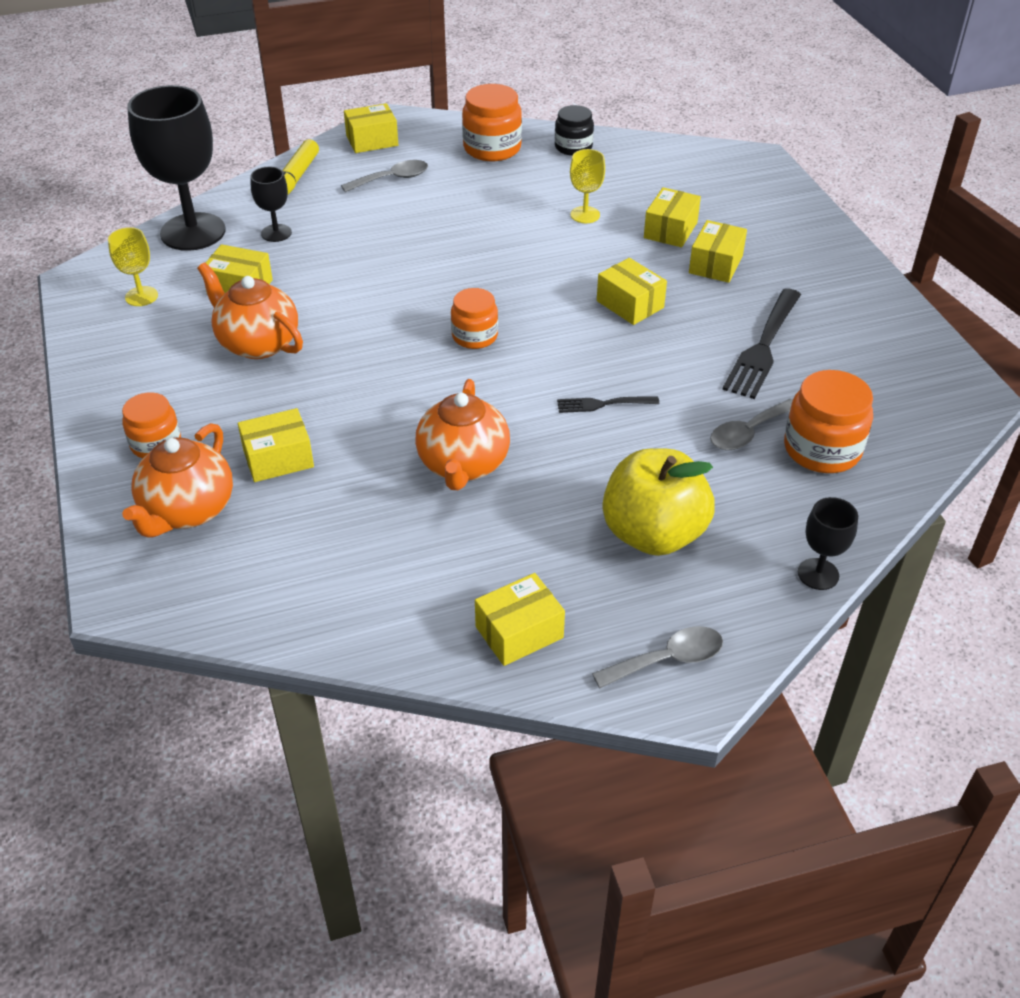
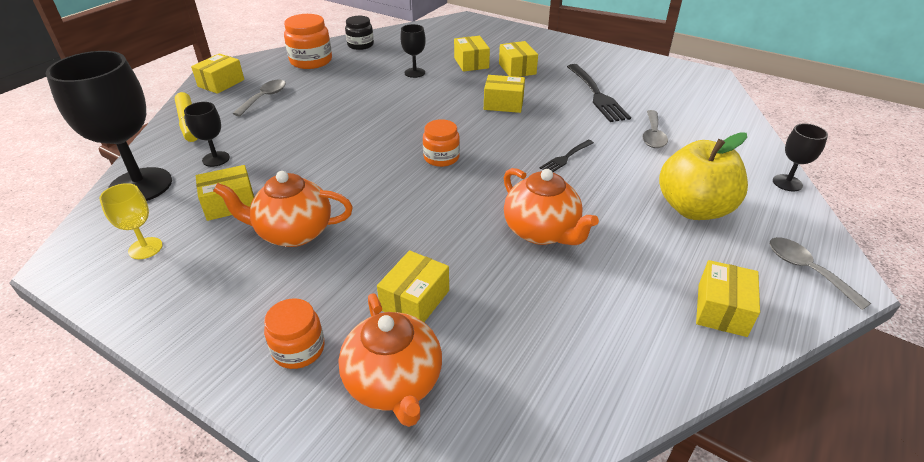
camera: 40 degrees left, 5 degrees down
(585, 215) = (414, 73): yellow goblet -> black goblet
(668, 659) = (806, 270): grey spoon -> grey spoon turned 60 degrees counterclockwise
(822, 449) = (694, 126): orange jar -> none

